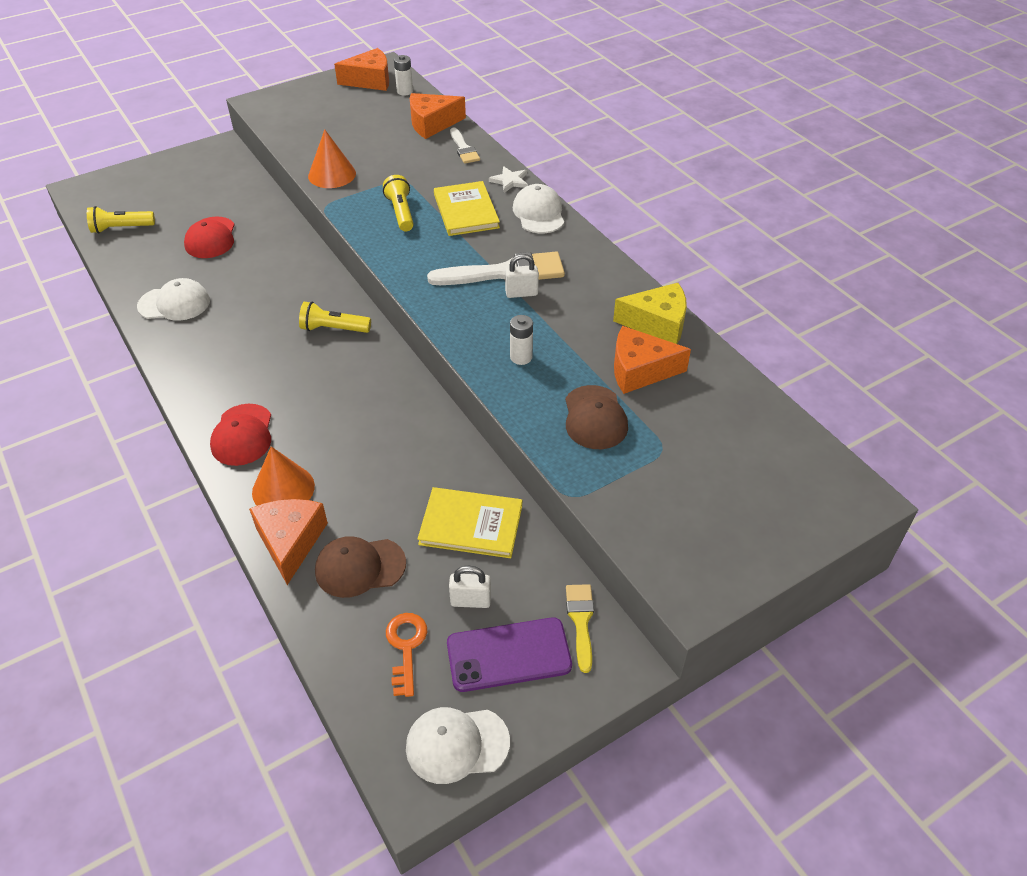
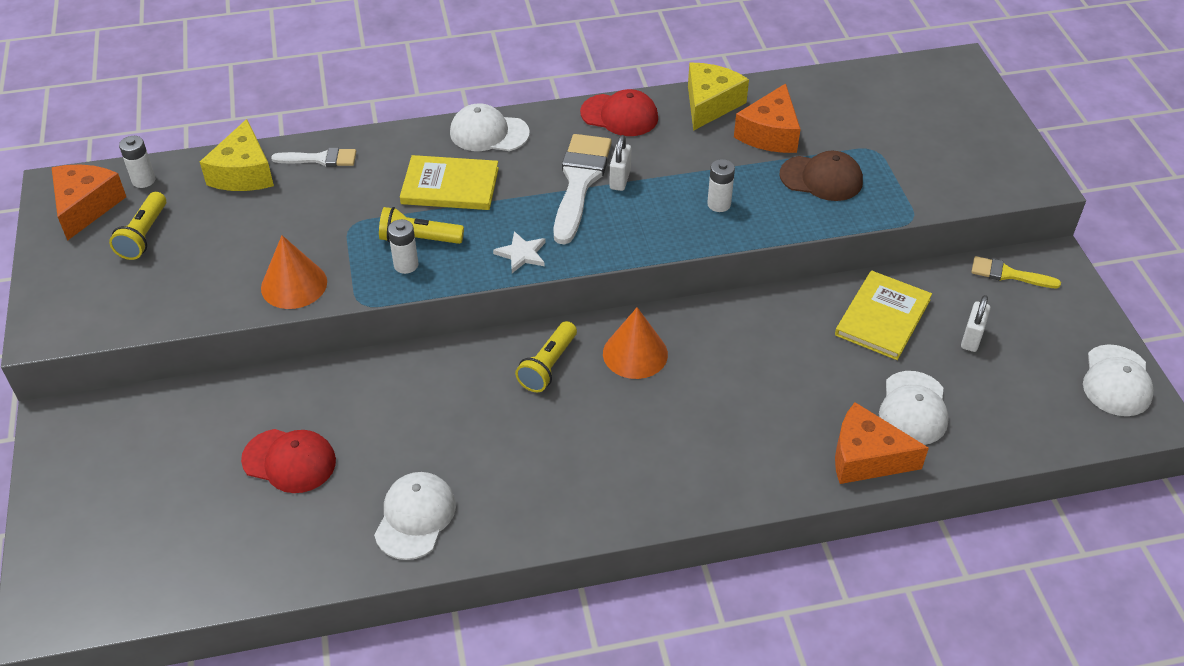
camera: 70 degrees left, 0 degrees up
(121, 228) = (196, 565): yellow flashlight -> yellow flashlight (144, 236)
(242, 435) = (694, 476): red cap -> red cap (619, 115)
(283, 489) = (790, 452): orange cone -> orange cone (635, 353)
(360, 567) = (913, 408): brown cap -> white cap
(371, 214) = (406, 265): none -> white battery
(406, 647) = (1013, 393): orange key -> none
(432, 124) = (243, 173): orange cheese -> yellow cheese
(508, 655) = (1034, 327): purple phone -> none
(510, 181) = (414, 139): white star -> white star (521, 254)

